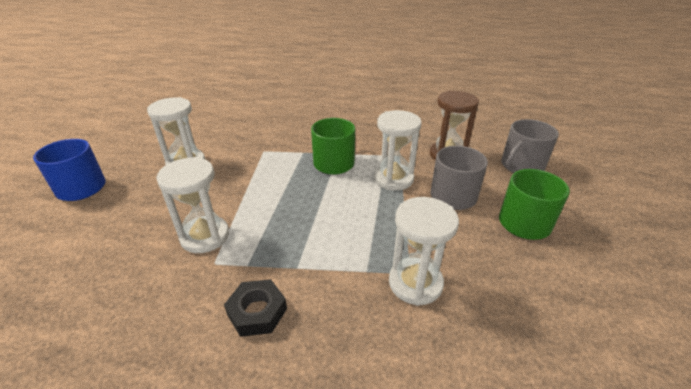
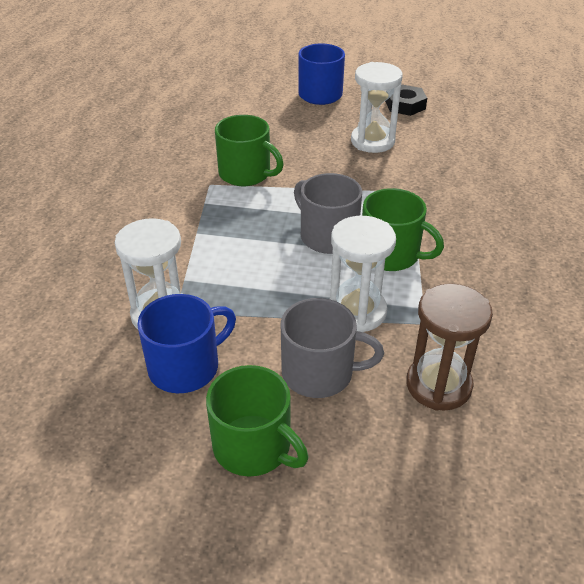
camera: 90 degrees right, 5 degrees up
(205, 236) = (246, 174): white hourglass -> green mug
(257, 312) = (149, 214): black nut -> black nut (405, 105)
(470, 261) = (185, 367): none -> blue mug
(521, 166) = (417, 492): grey mug -> grey mug (327, 236)

